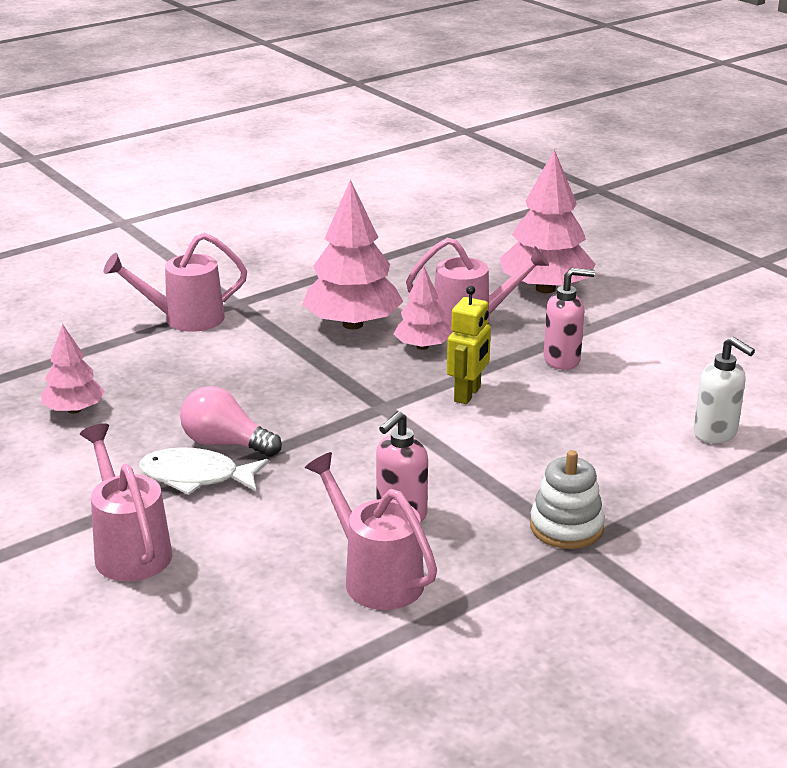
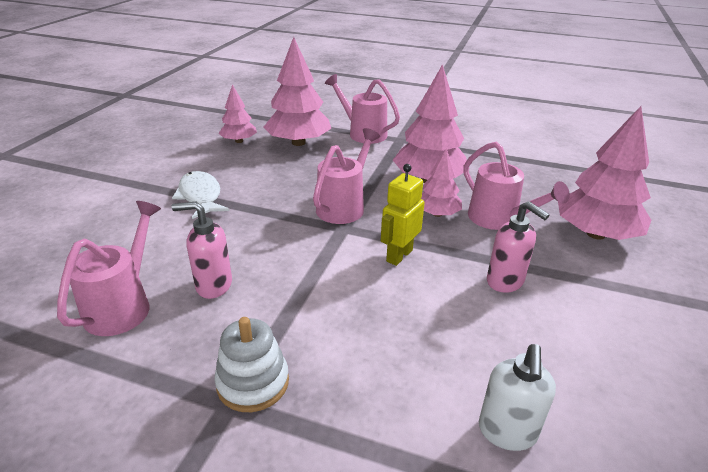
camera: 55 degrees right, 5 degrees up
(129, 549) = (111, 205): pink watering can -> pink watering can (344, 206)
(145, 369) = (298, 143): none -> pink tree
(225, 444) = (244, 192): pink light bulb -> none
(468, 394) = (399, 255): yellow robot -> yellow robot turned 135 degrees clockwise

